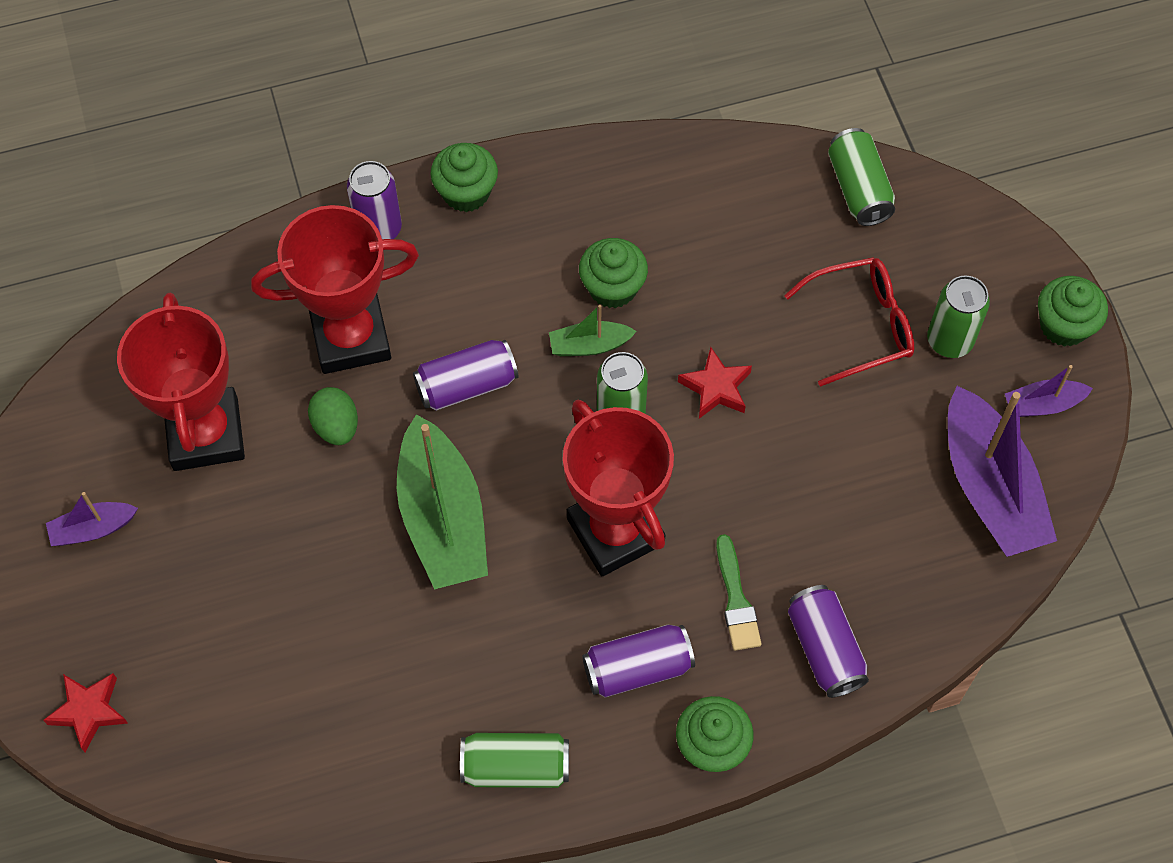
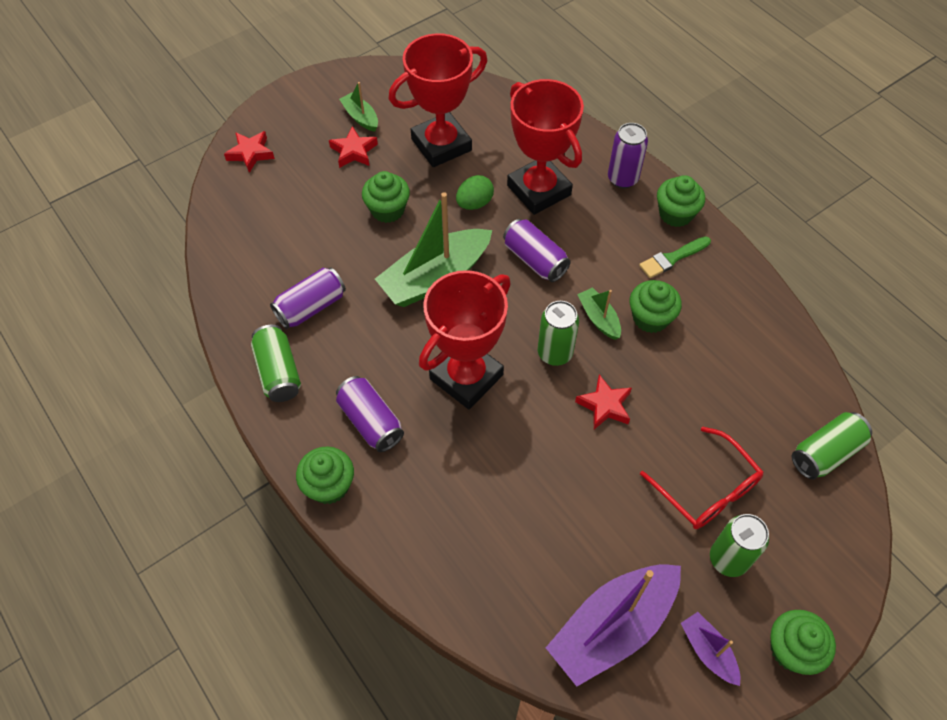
camera: 70 degrees right, 5 degrees down
(93, 529) = (360, 117): purple boat -> green boat
(159, 558) = (354, 151): none -> red star
(295, 544) = (387, 210): none -> green cupcake
(736, 599) = (444, 468): green brush -> green brush (672, 258)
(824, 649) = (428, 540): purple can -> purple can (311, 307)

